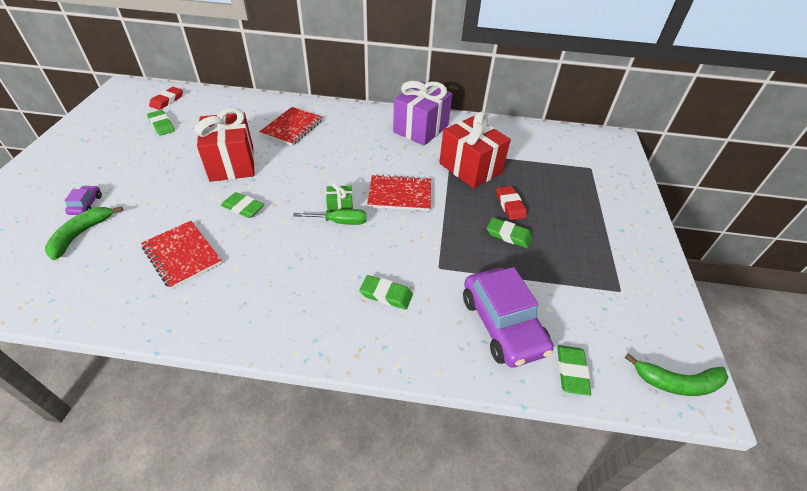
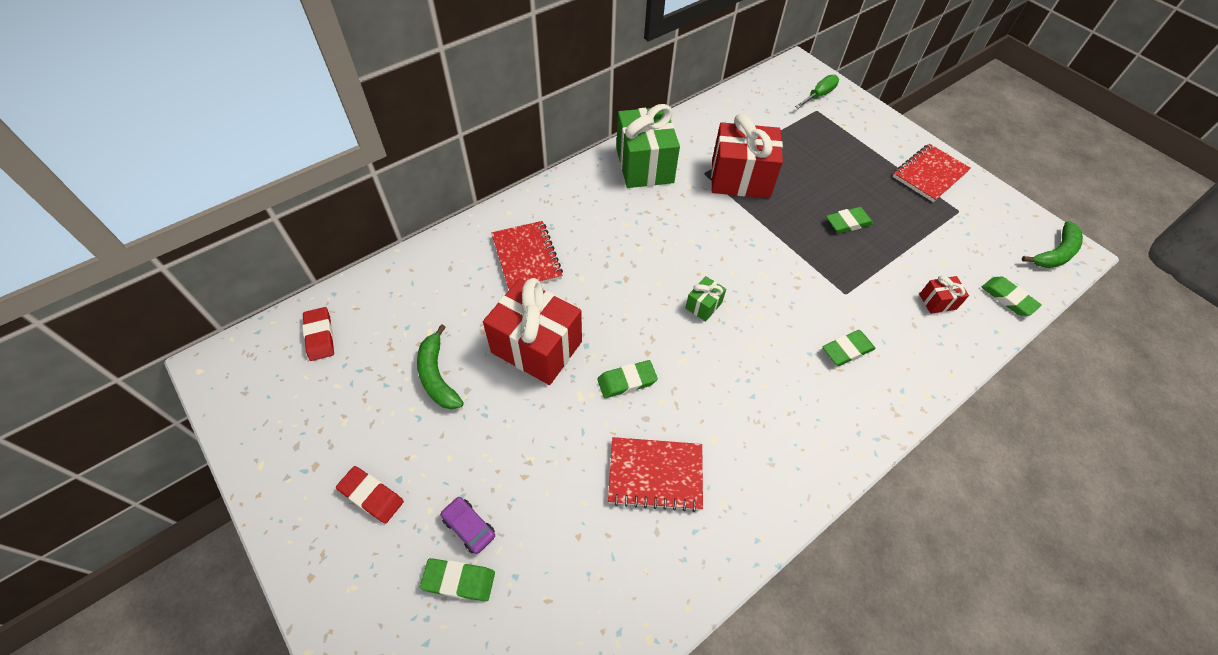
camera: 45 degrees left, 10 degrees up
(81, 234) = (525, 556): green banana -> green banana (437, 376)
(162, 125) = (375, 370): green eraser -> green eraser (459, 580)
(340, 222) = (724, 319): green screwdriver -> green screwdriver (819, 95)
(400, 195) = (728, 251): red notebook -> red notebook (929, 174)
(421, 129) = (644, 165): purple gift -> green gift
(502, 324) = (937, 301): purple car -> red gift
(510, 205) = (814, 193): red eraser -> red eraser (371, 496)

